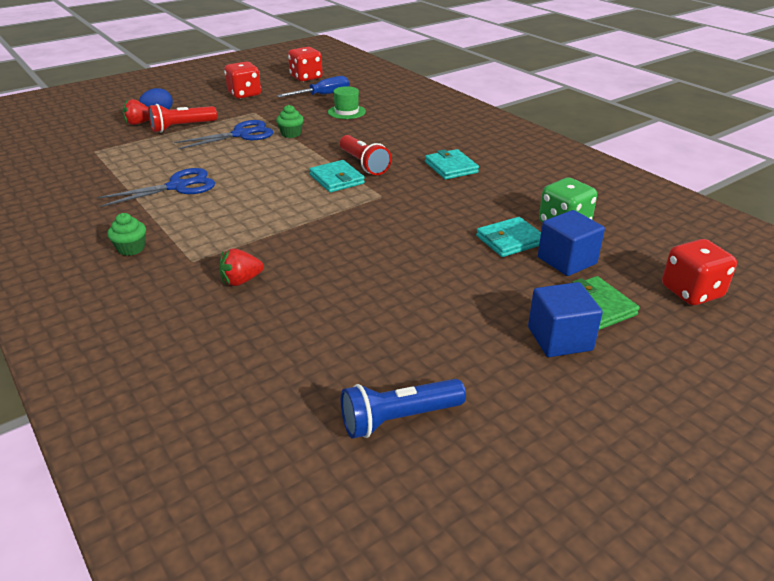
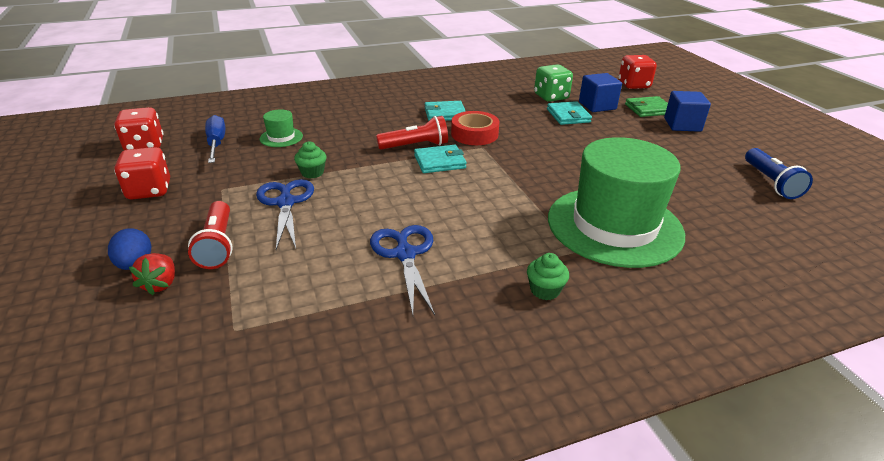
camera: 75 degrees left, 0 degrees up
(241, 281) = (614, 226): red strawberry -> green hat
(410, 188) = (474, 134): none -> red tape

